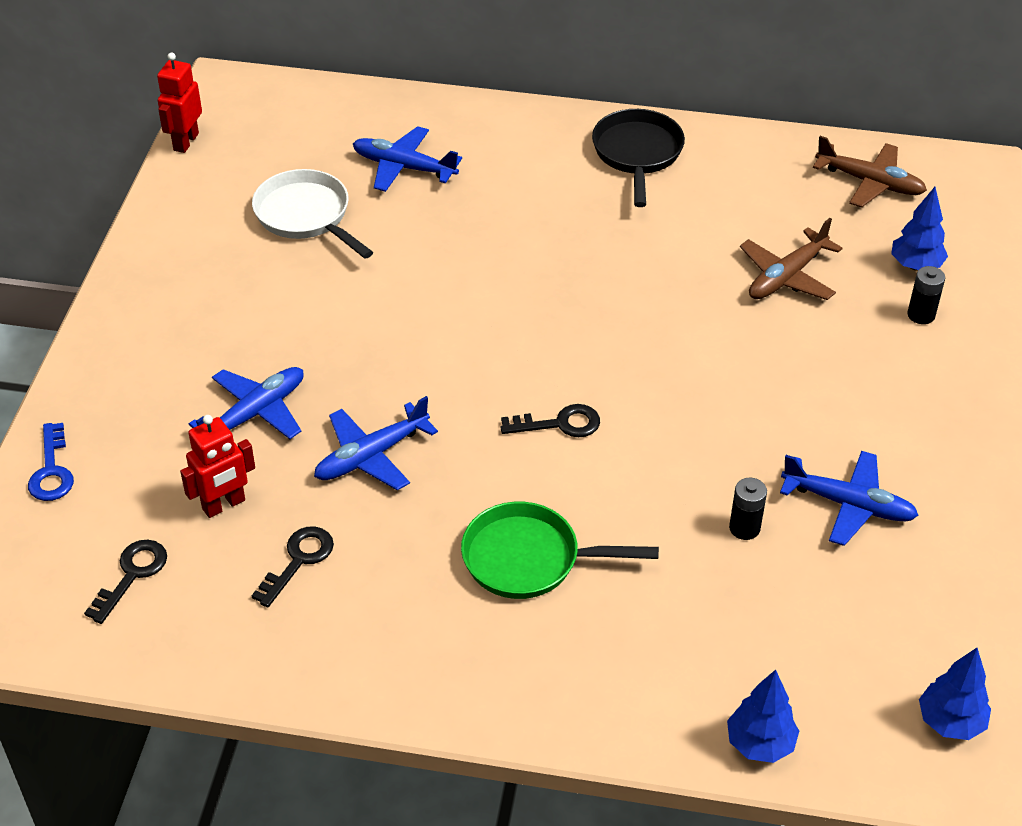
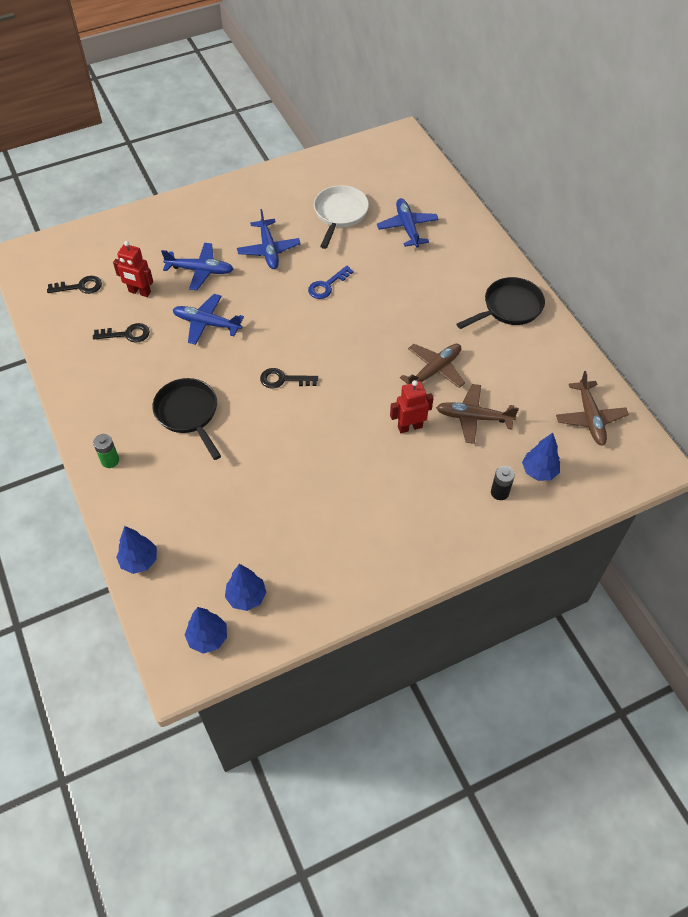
camera: 55 degrees right, 10 degrees up
(52, 470) = (116, 228): blue key -> blue key (327, 285)
(185, 142) = (349, 147): red robot -> red robot (410, 427)
(529, 559) = (188, 413): green pan -> black pan
(539, 696) = (110, 460): none -> green battery
(559, 424) = (283, 379): black key -> black key turned 135 degrees clockwise
(679, 271) = (434, 371): none -> brown plane
(744, 528) = (273, 488): black battery -> none
(848, 504) = (324, 525): blue plane -> blue plane (268, 249)
(909, 645) = (246, 597): none -> blue tree

